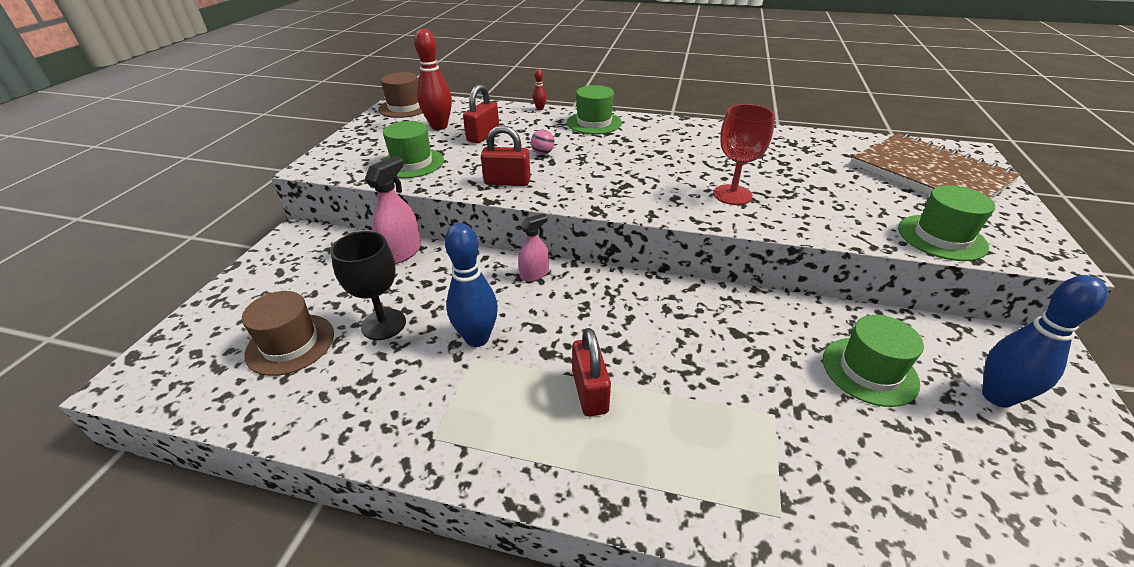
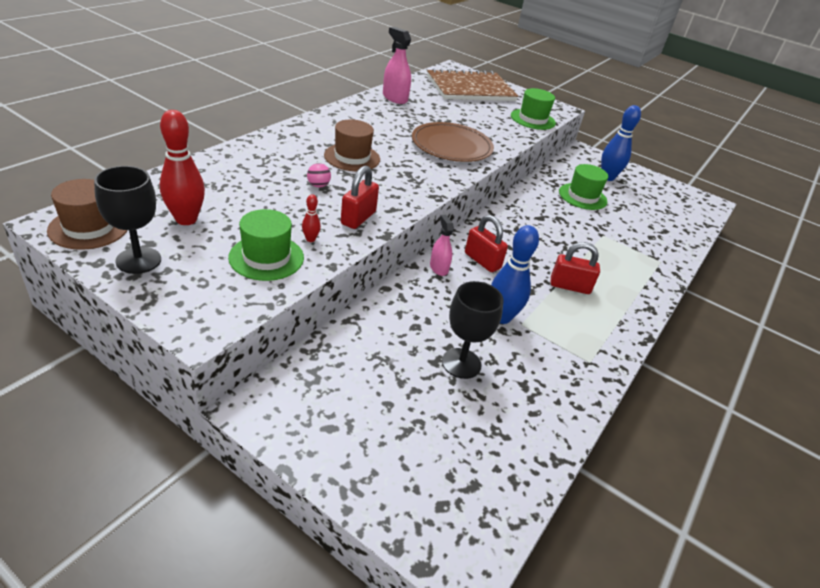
camera: 75 degrees left, 0 degrees up
(290, 344) = (460, 428): brown hat -> brown hat (352, 157)
(378, 129) = (138, 260): none -> black goblet
(401, 252) = (356, 331): pink spray bottle -> pink spray bottle (395, 98)
(483, 136) = (245, 202): red padlock -> red padlock (482, 261)
(540, 108) = (214, 155): red bowling pin -> red bowling pin (310, 239)
(594, 123) = (282, 144): green hat -> none
(732, 195) = (451, 146): red goblet -> brown plate

